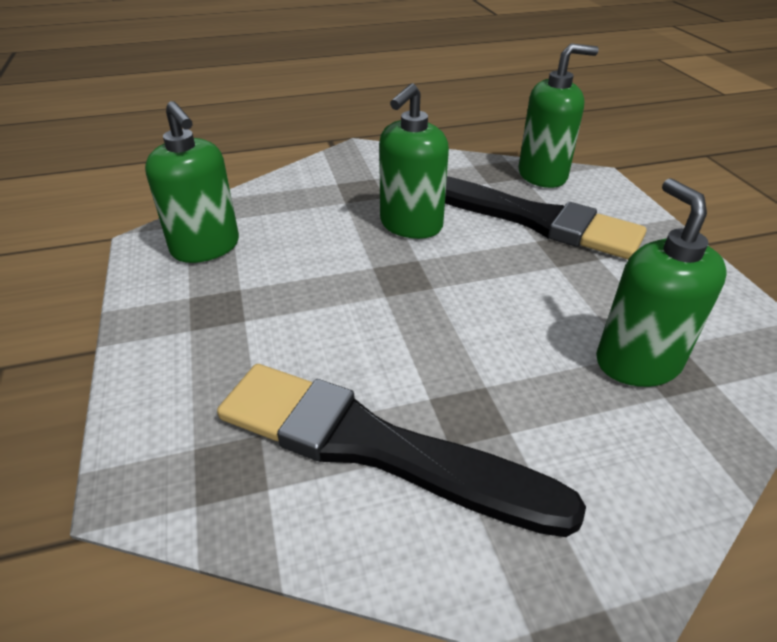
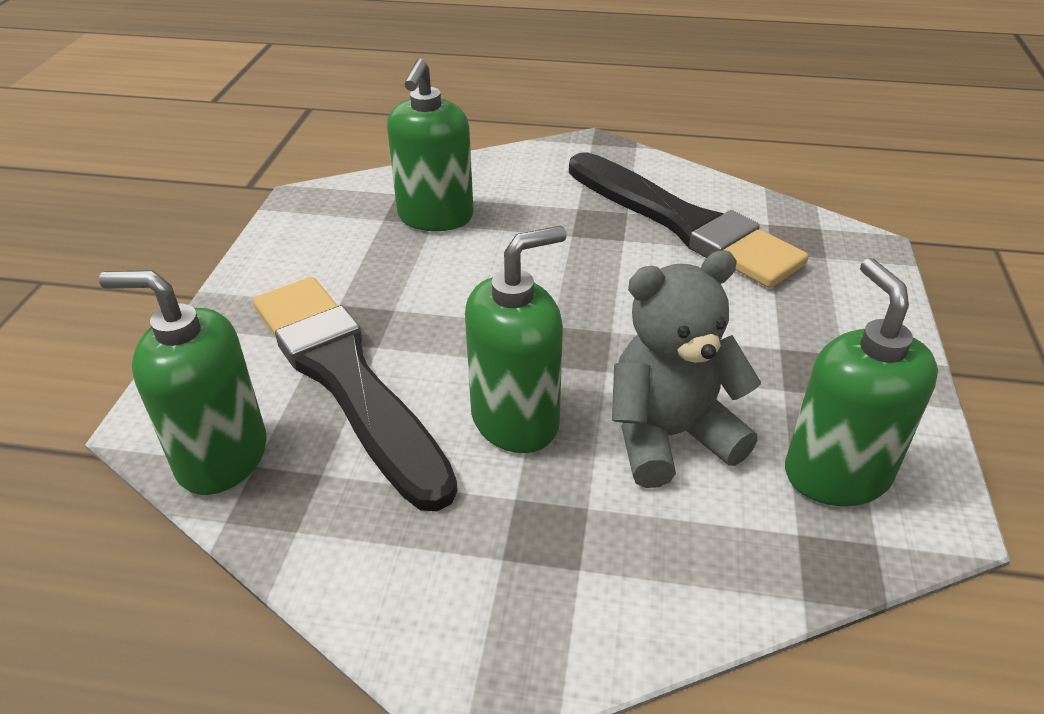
camera: 155 degrees left, 0 degrees up
(313, 240) = (669, 436): none -> grey teddy bear

